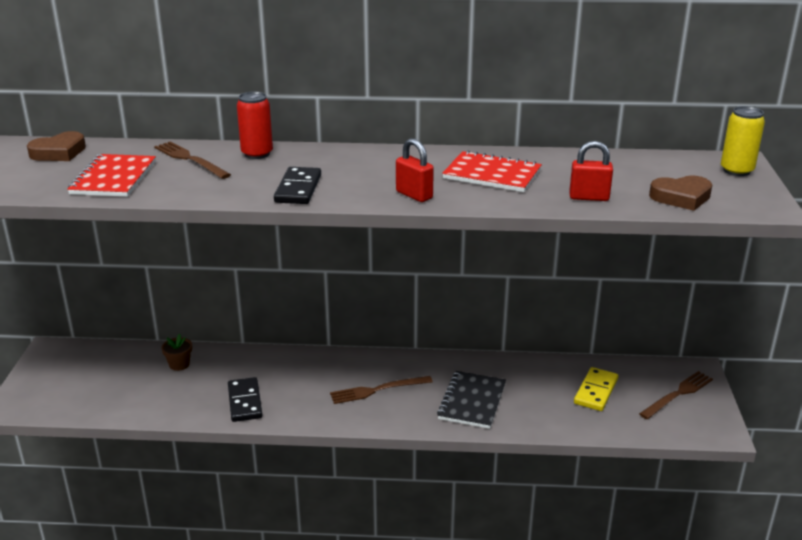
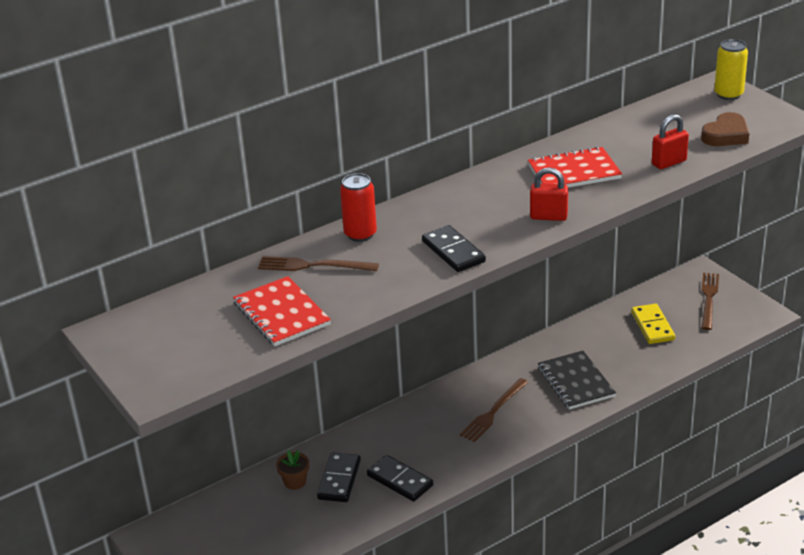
camera: 35 degrees left, 5 degrees up
(59, 152) = (177, 313): brown heart -> none
(208, 379) = (339, 480): none -> black domino

